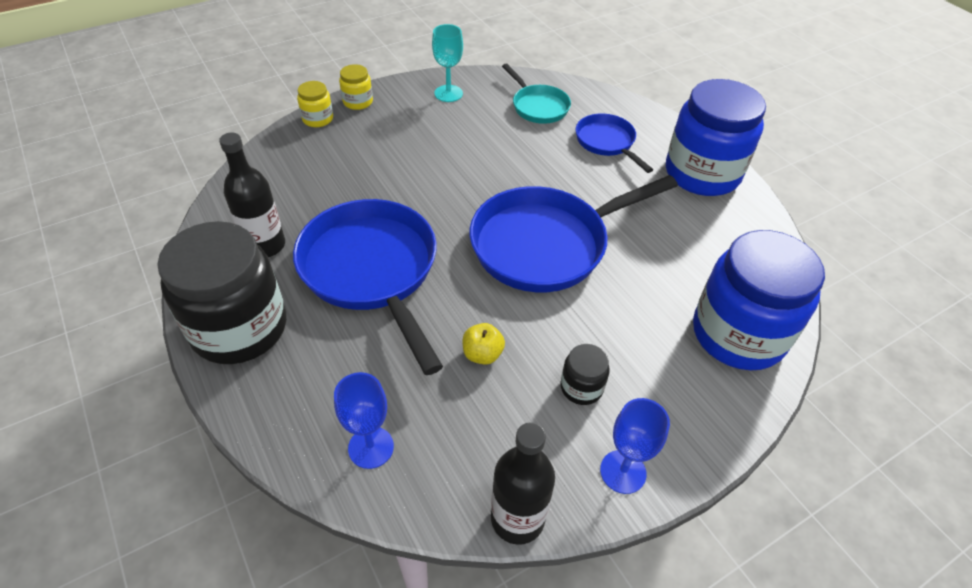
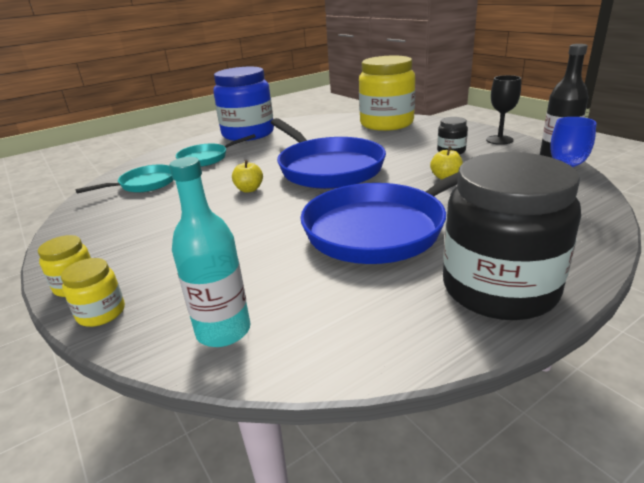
camera: 90 degrees left, 20 degrees down
(265, 245) = (367, 301): black bottle -> none
(269, 173) = (223, 331): none -> turquoise bottle
(448, 93) = (95, 227): turquoise goblet -> none
(500, 179) = (249, 189): none -> yellow apple
(607, 142) = (206, 158): blue pan -> turquoise pan
(623, 471) = (499, 140): blue goblet -> black goblet
(738, 334) = (386, 124): blue jar -> yellow jar

